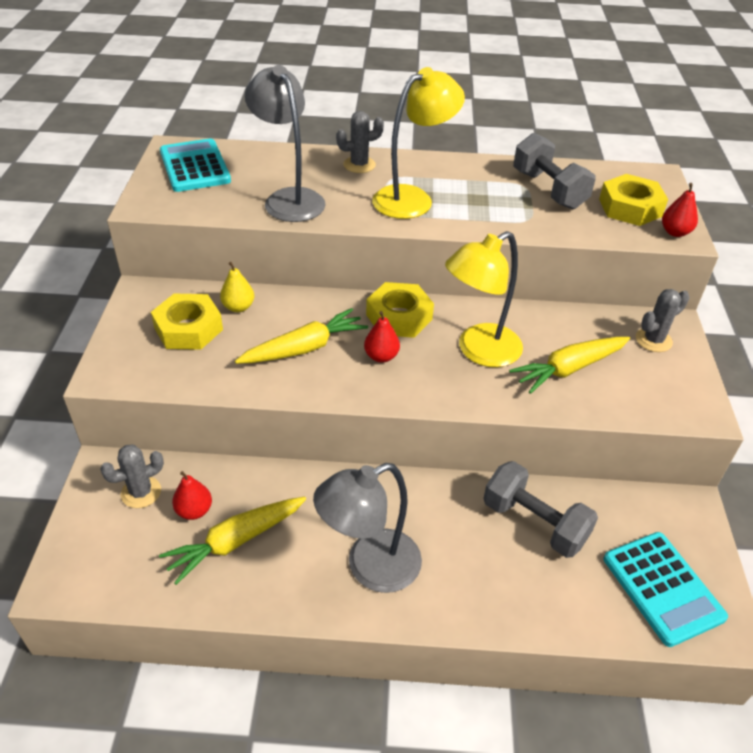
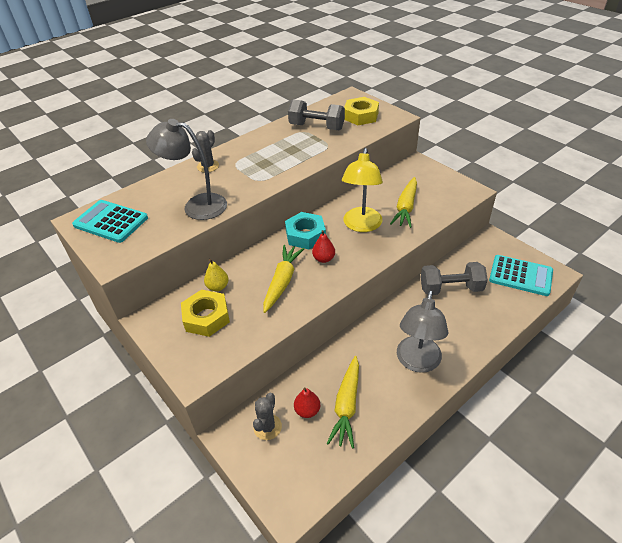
camera: 40 degrees left, 0 degrees up
(399, 317) = (305, 235): yellow nut -> turquoise nut
(412, 198) = (261, 167): yellow lamp -> none
(653, 340) = (419, 173): grey cactus -> none
(675, 232) = (392, 116): red pear -> none

